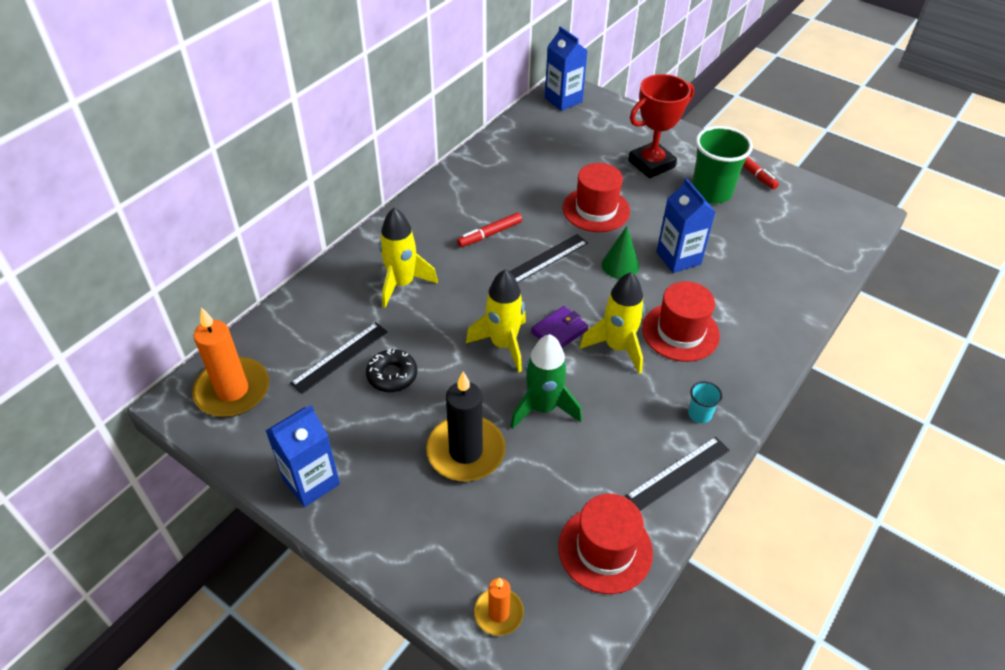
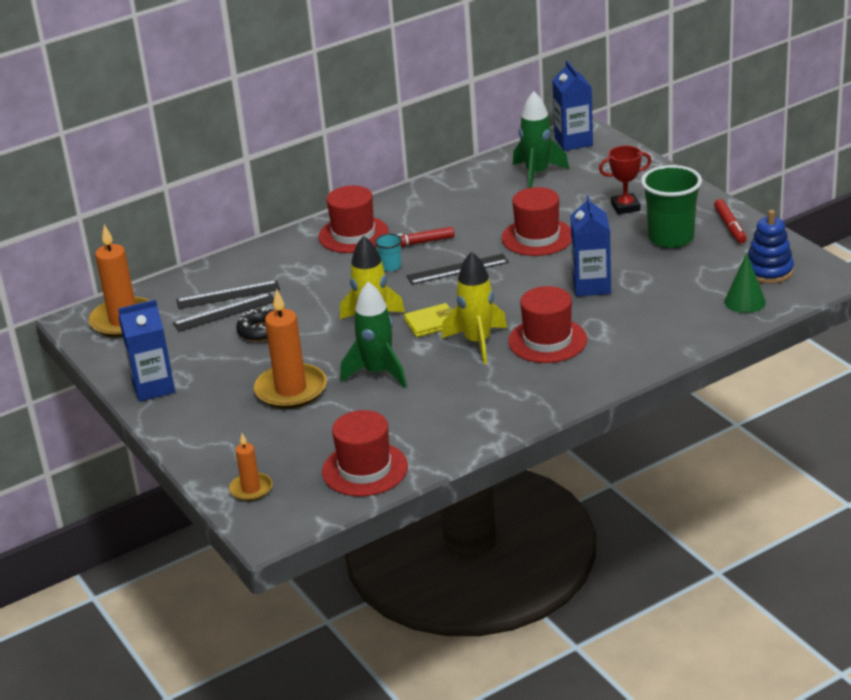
camera: 25 degrees right, 15 degrees down
(402, 284) = (311, 269): yellow rocket -> none
(422, 234) = (353, 235): none -> red hat
(466, 451) = (291, 390): black candle -> orange candle
(553, 139) = (537, 174): none -> green rocket
(559, 331) = (431, 323): purple wallet -> yellow wallet
(620, 265) = (528, 283): green cone -> green cone (745, 301)
(651, 164) = (625, 207): red trophy -> red trophy, size x0.63
(678, 473) = (466, 434): black ruler -> black ruler (228, 295)
(699, 414) = (518, 400): turquoise cup -> turquoise cup (390, 266)
(815, 215) = (769, 271): none -> blue stacking toy

